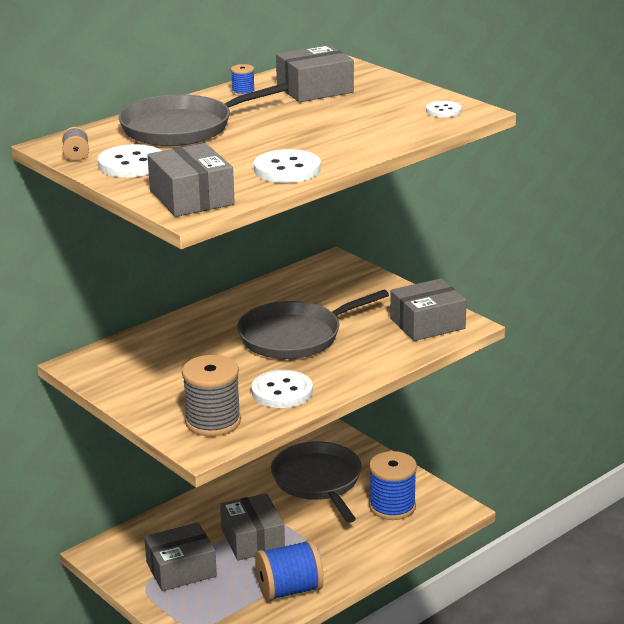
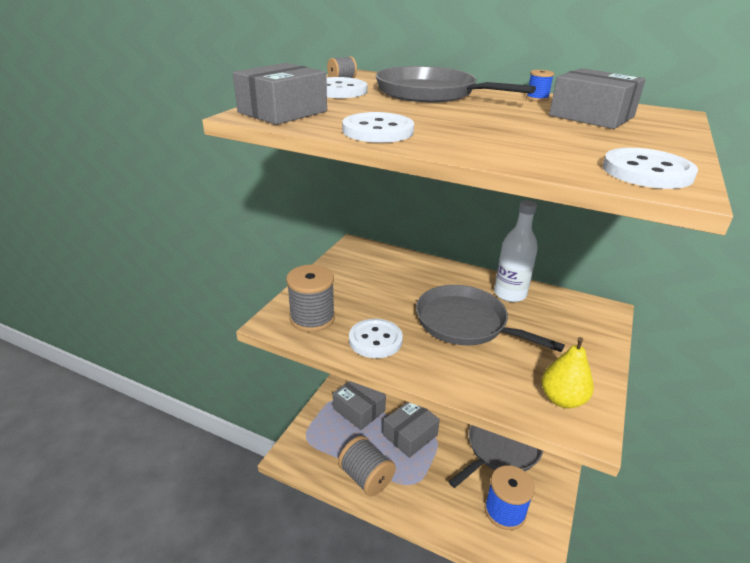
camera: 65 degrees right, 5 degrees up
(268, 299) = (510, 294): none -> white bottle
(289, 590) = (366, 477): blue spool -> grey spool
(427, 324) = (562, 399): grey box -> yellow pear
(443, 111) = (647, 172): white button -> white button, size x1.73

